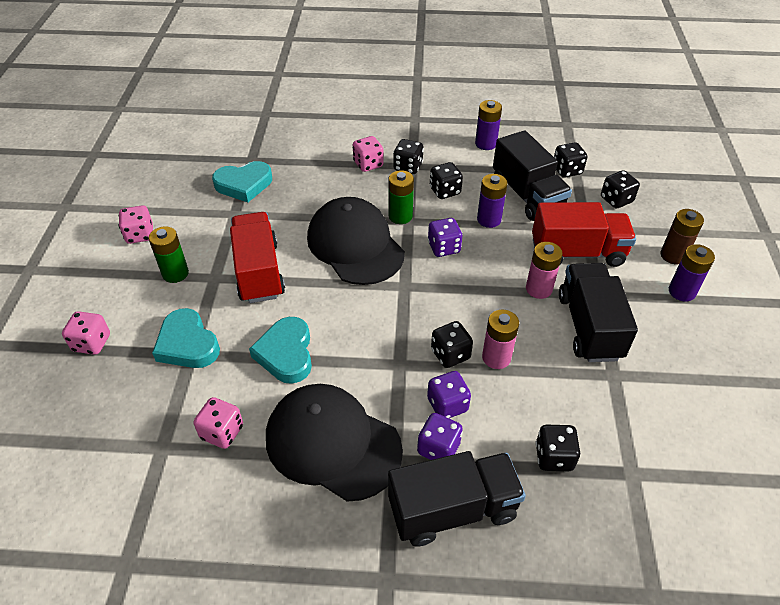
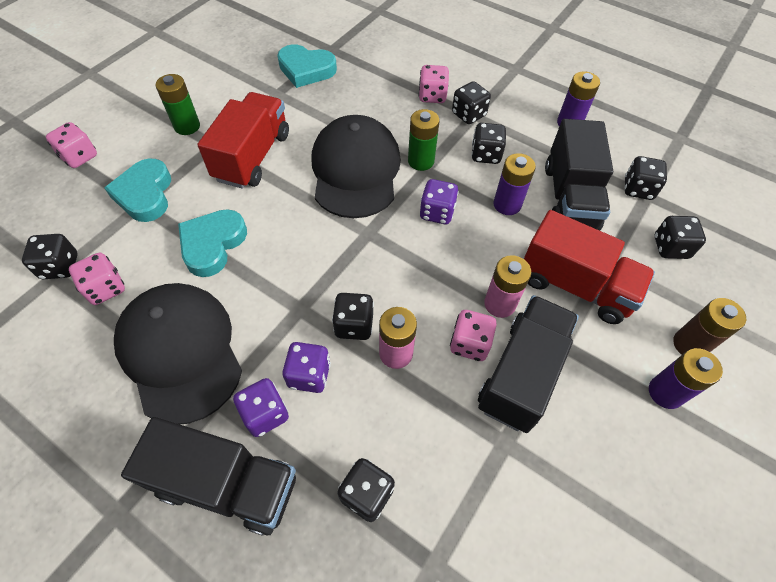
camera: 30 degrees right, 10 degrees up
(140, 235) = (188, 79): pink dice -> pink dice (470, 344)
(161, 437) = (60, 266): none -> black dice

